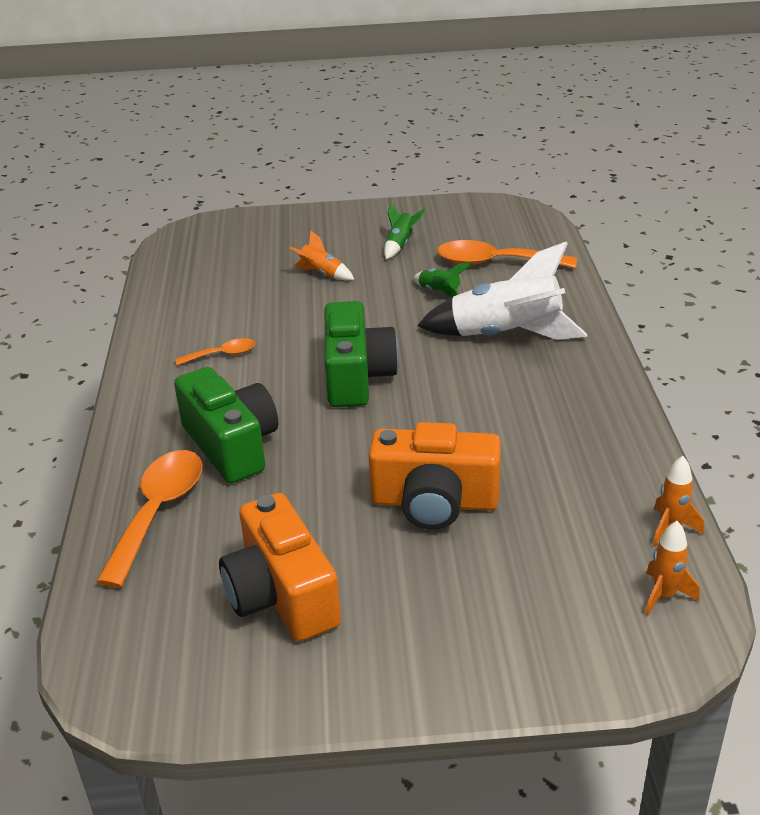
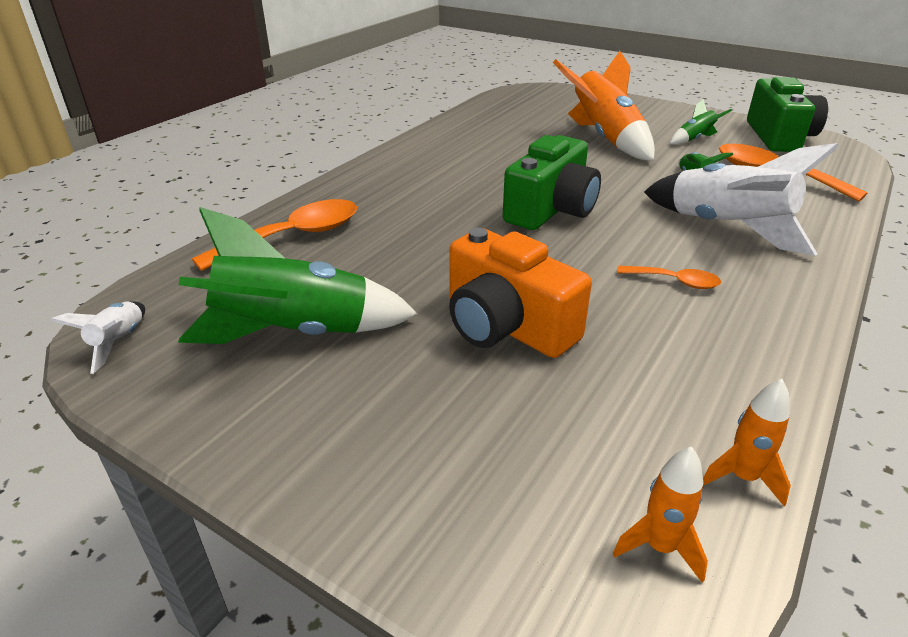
camera: 35 degrees right, 0 degrees up
(137, 686) = (119, 342): none -> white rocket
(222, 355) = (466, 162): orange spoon -> orange spoon (675, 281)
(231, 445) = (398, 217): green camera -> green camera (779, 137)
(281, 595) = (295, 334): orange camera -> green rocket
(322, 274) = (604, 138): orange rocket -> orange rocket, size x2.17

